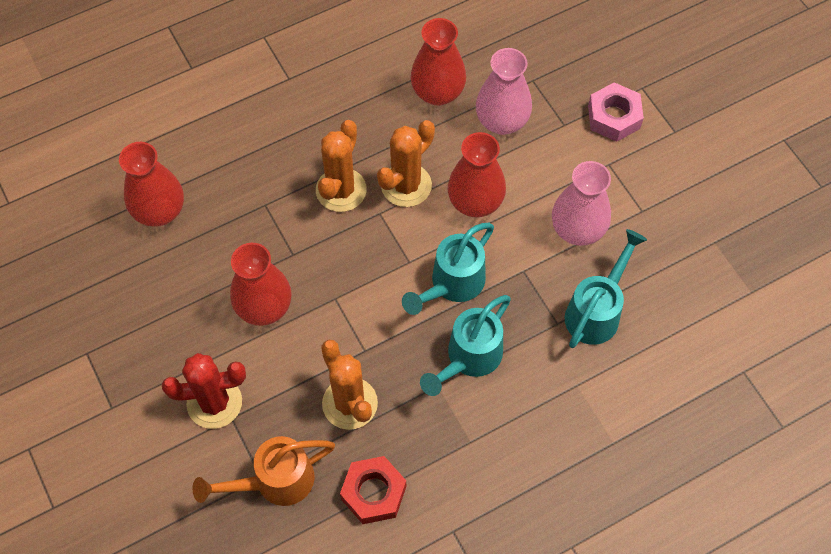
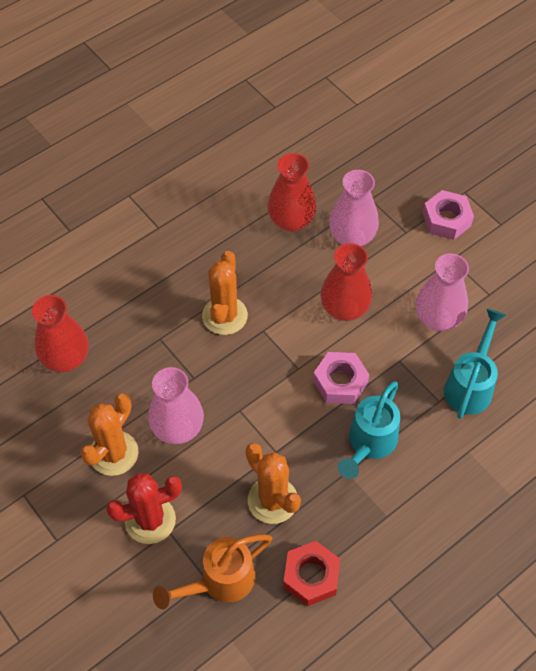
camera: 10 degrees left, 5 degrees down
(264, 307) = (178, 428): red vase -> pink vase
(406, 185) = (281, 303): orange cactus -> orange cactus (114, 453)
(452, 284) = (340, 382): turquoise watering can -> pink nut

